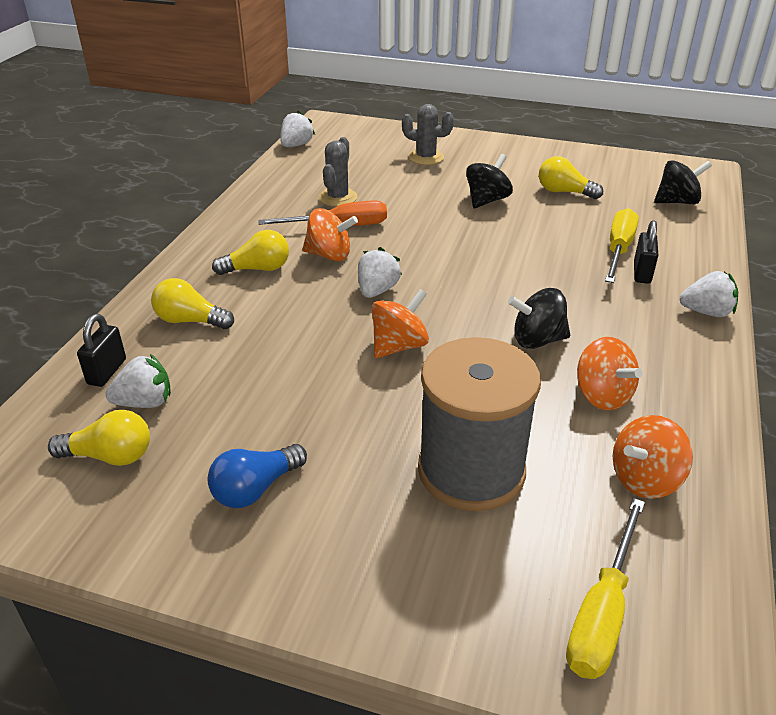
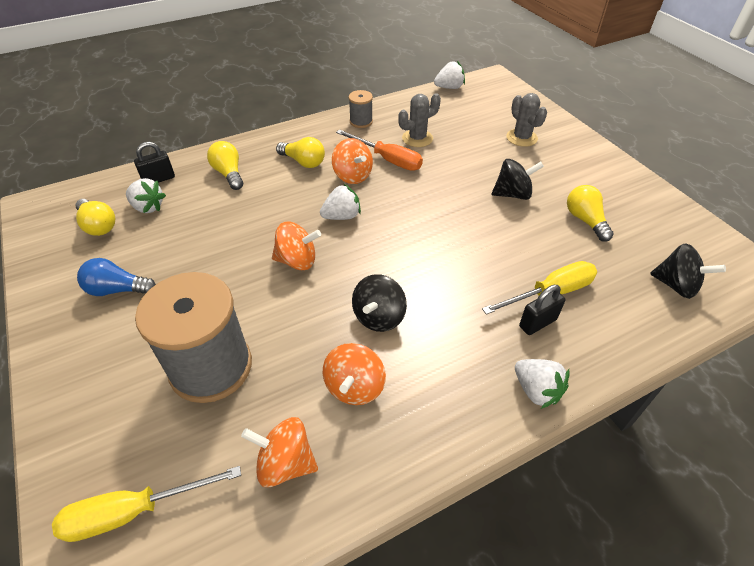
camera: 45 degrees right, 10 degrees up
(257, 209) = (361, 121): none -> grey spool
(537, 340) = (379, 317): black spinning top -> black spinning top turned 105 degrees counterclockwise

